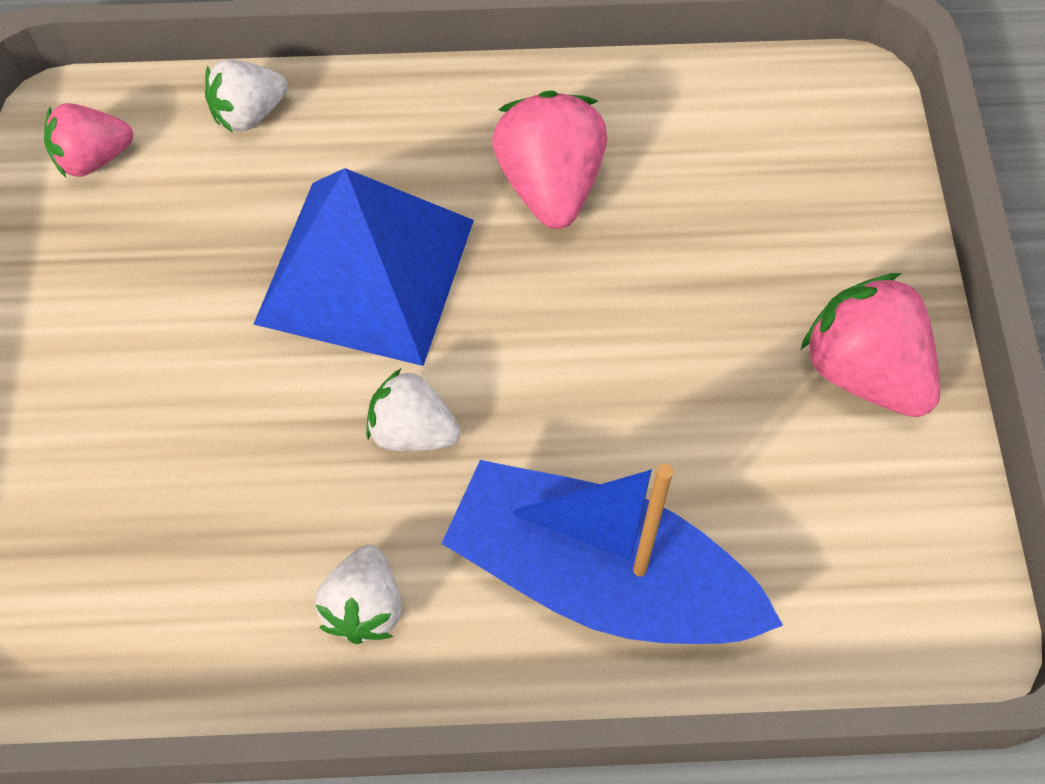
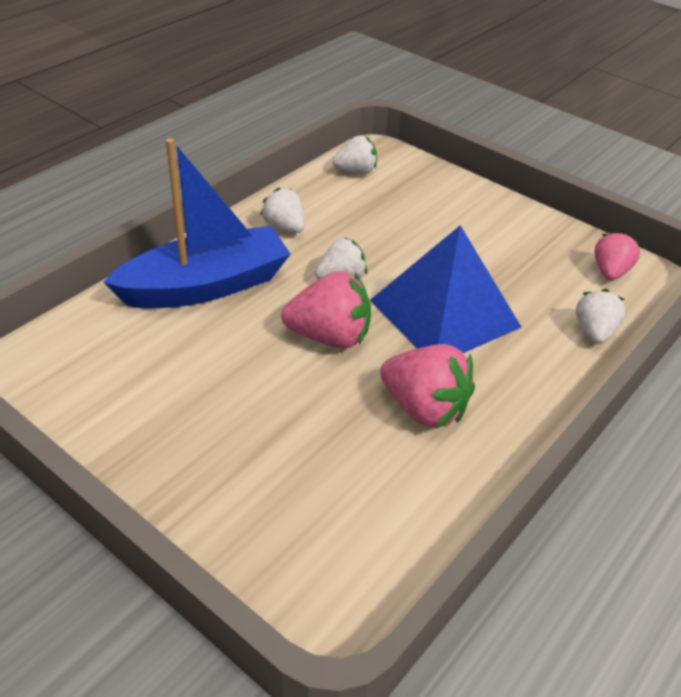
camera: 130 degrees right, 20 degrees down
(94, 647) = (356, 171): none -> white strawberry
(863, 372) = (159, 442): pink strawberry -> pink strawberry (329, 337)

